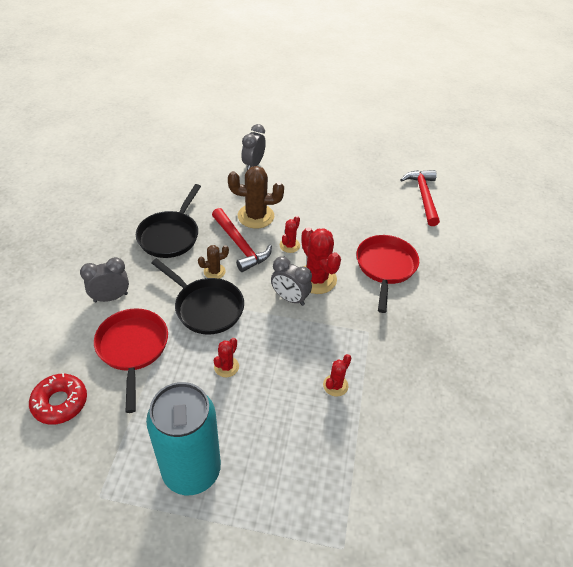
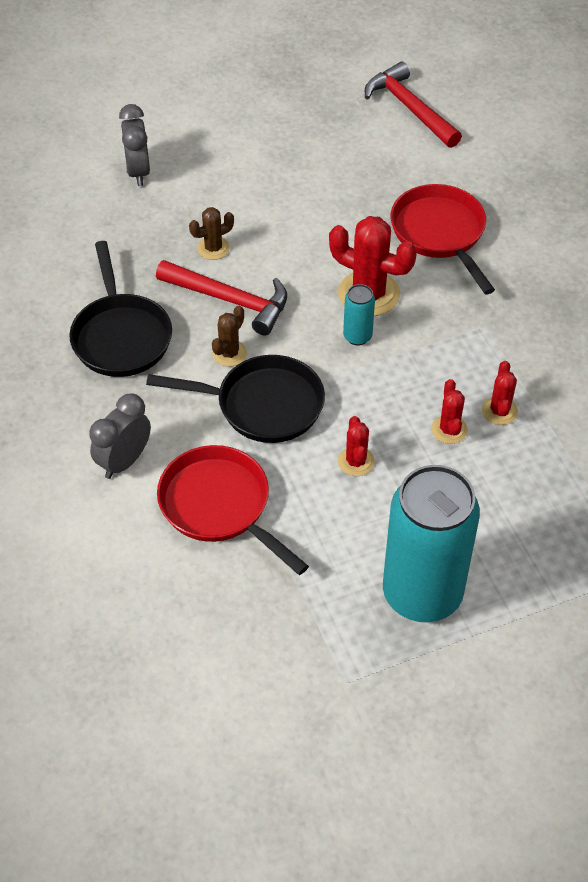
camera: 30 degrees left, 5 degrees up
(60, 402) = (193, 618): red donut -> none
(256, 216) = (213, 248): brown cactus -> brown cactus, size x0.54
(289, 245) = (295, 266): red cactus -> red cactus (449, 430)
(290, 298) = (357, 336): grey clock -> turquoise can

